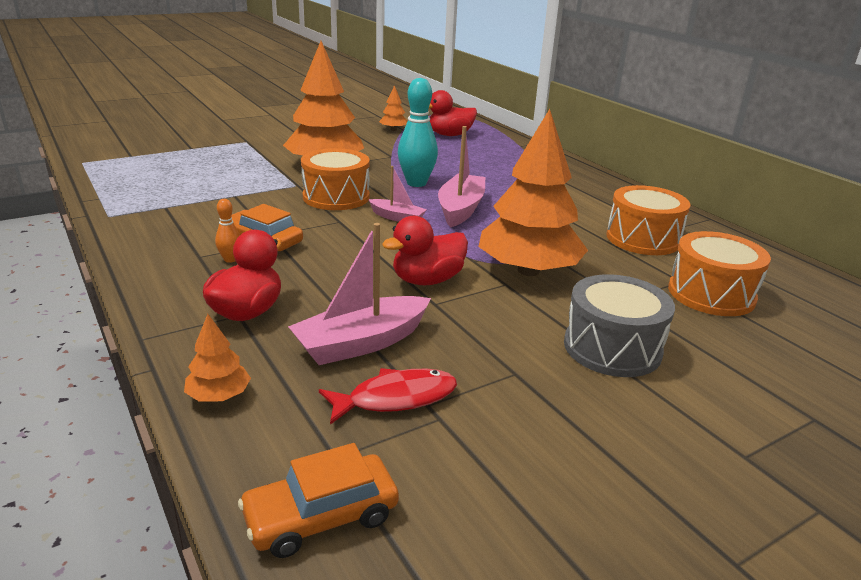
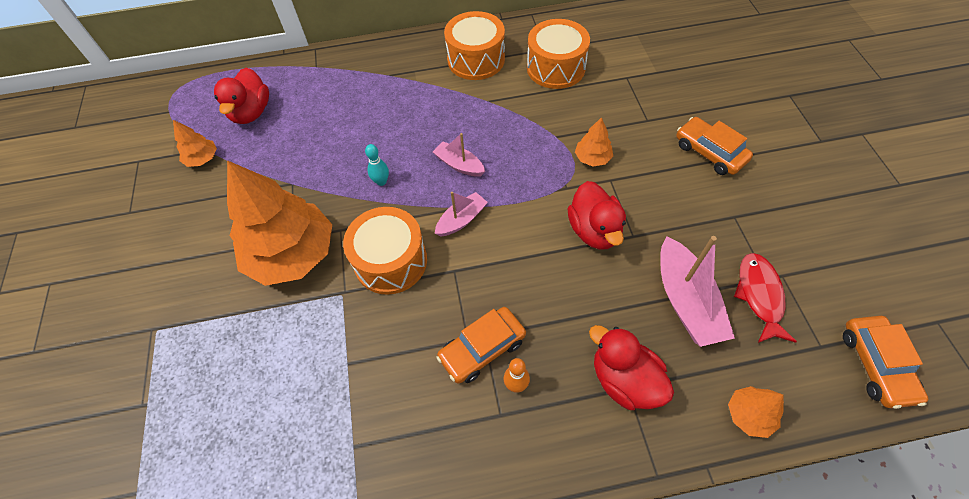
camera: 65 degrees left, 30 degrees up
(416, 183) = (381, 181): turquoise bowling pin -> turquoise bowling pin, size x0.48
(460, 209) = (459, 165): pink boat -> pink boat, size x0.58
(528, 271) = (592, 158): orange tree -> orange tree, size x0.43
(612, 348) = (709, 152): grey drum -> orange car
(711, 294) = (648, 70): orange drum -> orange drum (476, 60)

